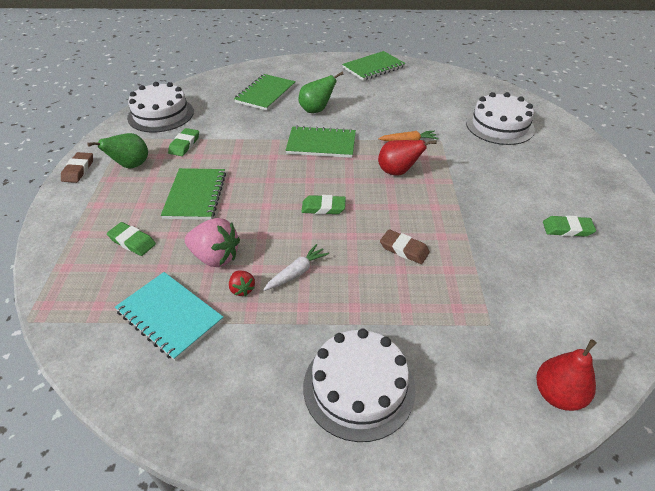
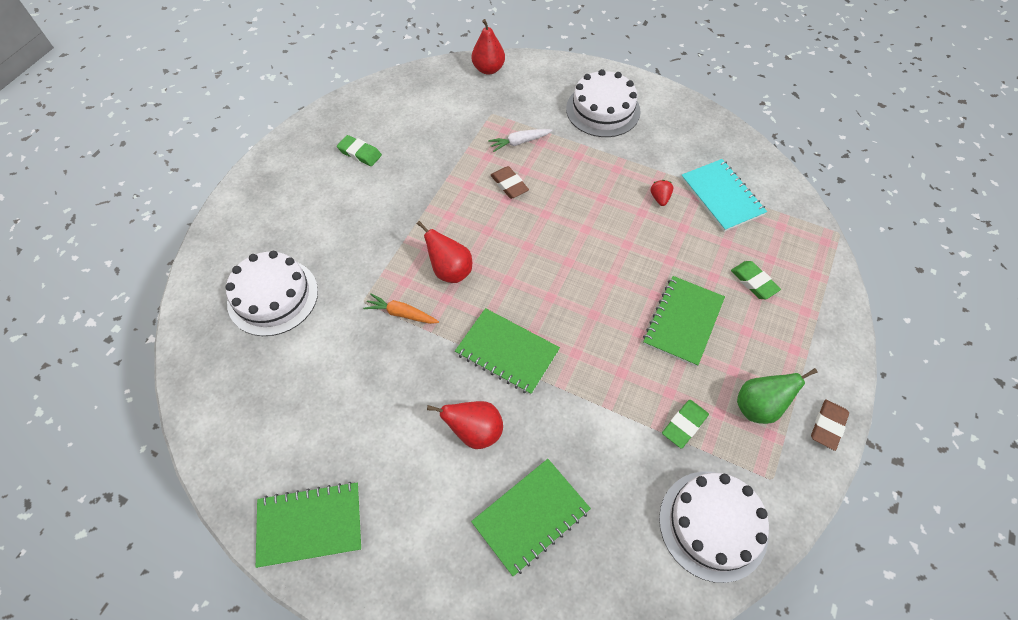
camera: 155 degrees left, 15 degrees up
(215, 257) = (676, 236): pink strawberry -> none
(297, 272) = (610, 196): white carrot -> white carrot (519, 142)
(316, 110) = (475, 431): green pear -> red pear
(323, 207) = (554, 254): green eraser -> none

